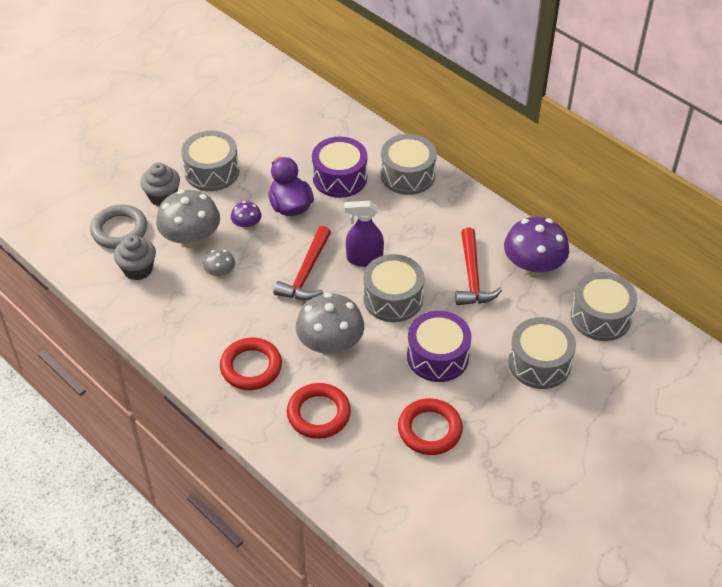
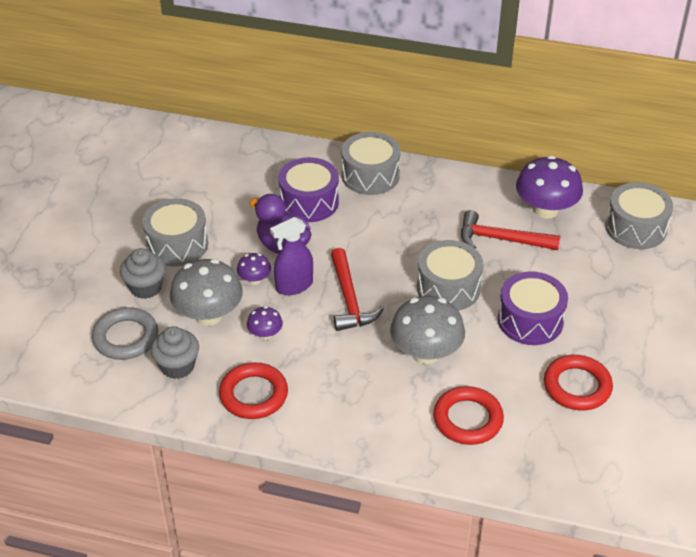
camera: 30 degrees left, 5 degrees down
(220, 273) = (265, 334): grey mushroom -> purple mushroom
(251, 367) = (368, 407): red ring -> red ring (253, 394)
(364, 259) = (393, 264): purple spray bottle -> purple spray bottle (294, 286)
(472, 276) = (501, 239): red hammer -> red hammer turned 135 degrees clockwise
(539, 363) = (619, 288): grey drum -> none

